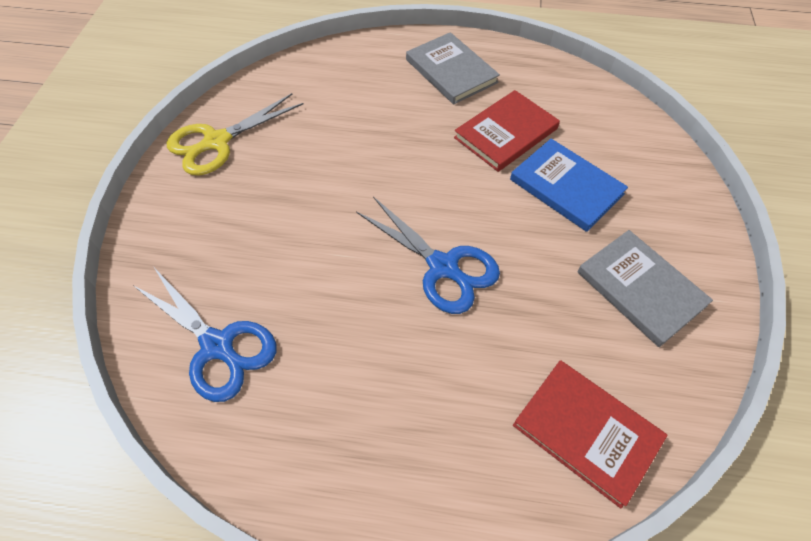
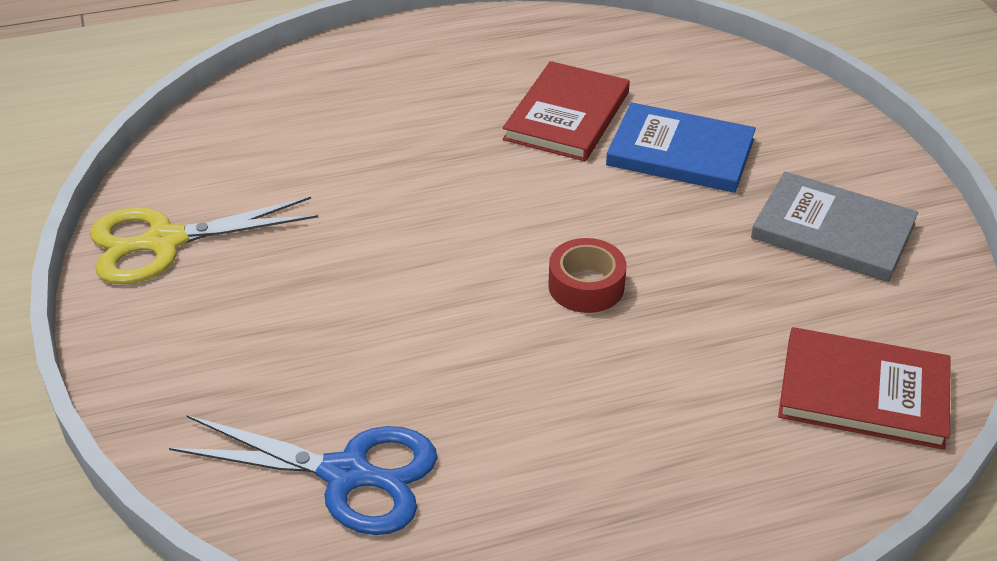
camera: 25 degrees left, 15 degrees down
(217, 142) = (164, 242): yellow scissors -> yellow scissors turned 45 degrees clockwise
(443, 267) = (586, 286): blue scissors -> red tape
(451, 71) = (446, 64): grey book -> none

